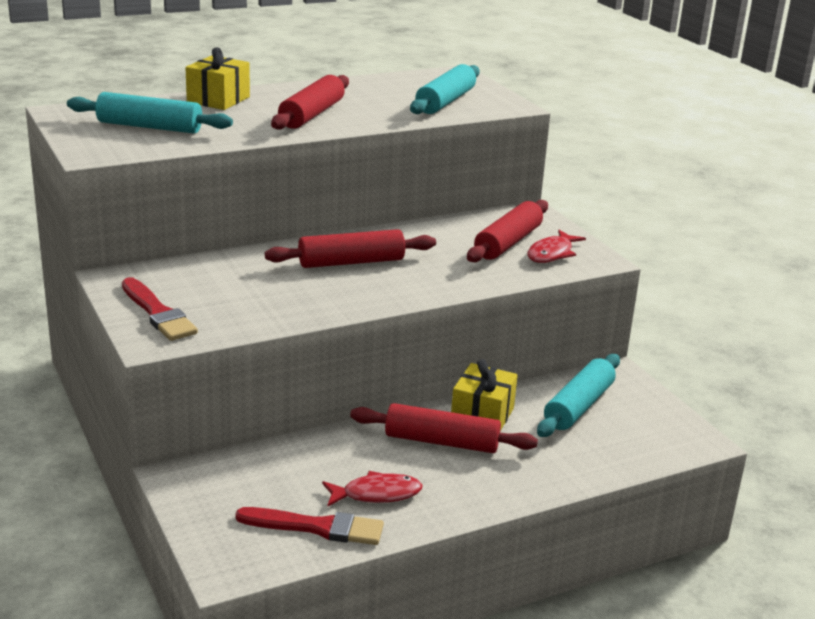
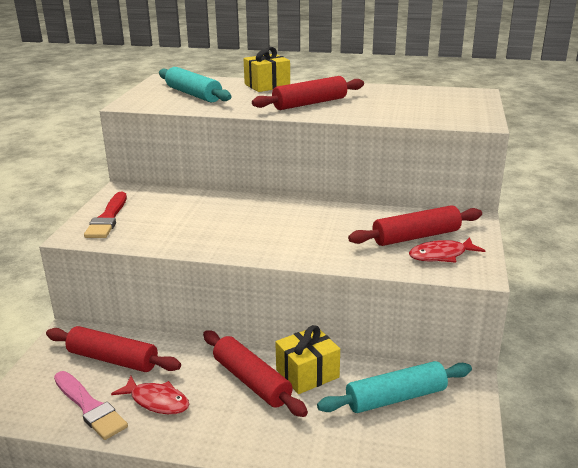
camera: 40 degrees right, 0 degrees up
(317, 527) = (89, 407): red brush -> pink brush
(351, 262) = (275, 219): red rolling pin -> red rolling pin (113, 359)
(445, 101) = (428, 110): turquoise rolling pin -> none

